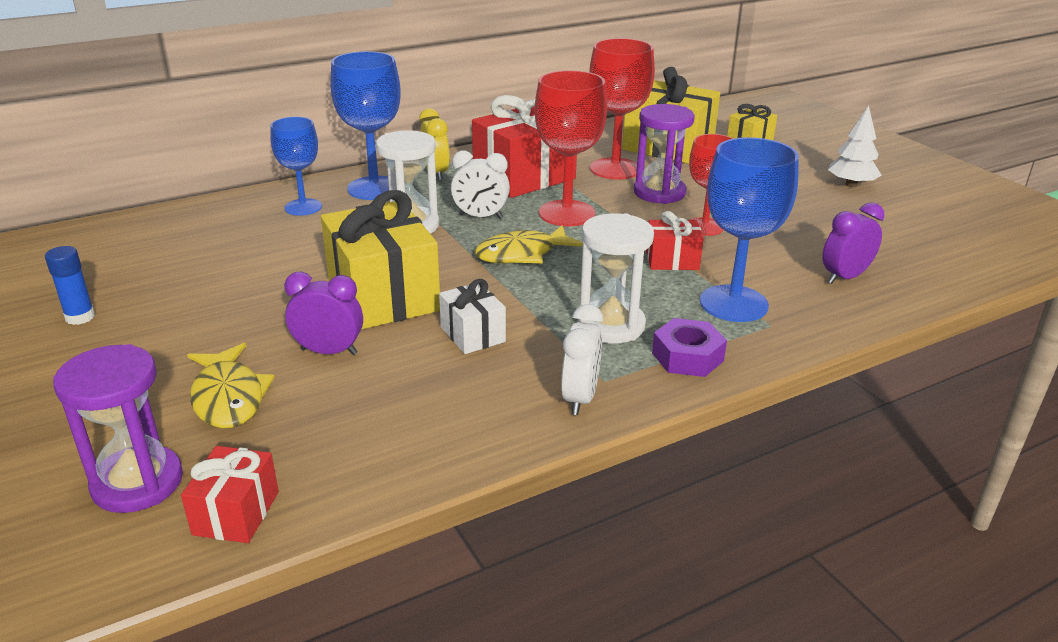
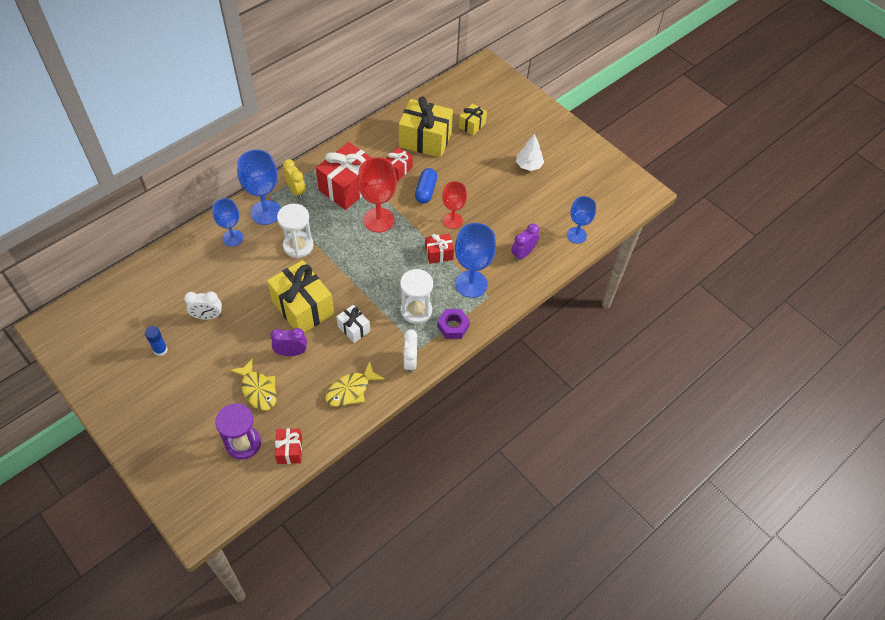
camera: 15 degrees left, 25 degrees up
(480, 217) = (333, 231): white clock -> white clock (207, 316)
(522, 254) = (363, 261): yellow fish -> yellow fish (351, 390)
(615, 169) = (398, 169): red goblet -> red gift
(659, 193) = (425, 191): purple hourglass -> blue capsule
(957, 266) = (576, 235): none -> blue goblet

